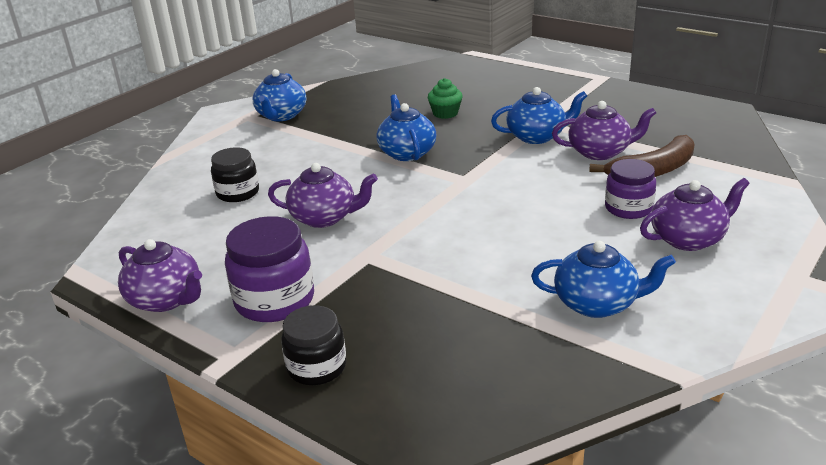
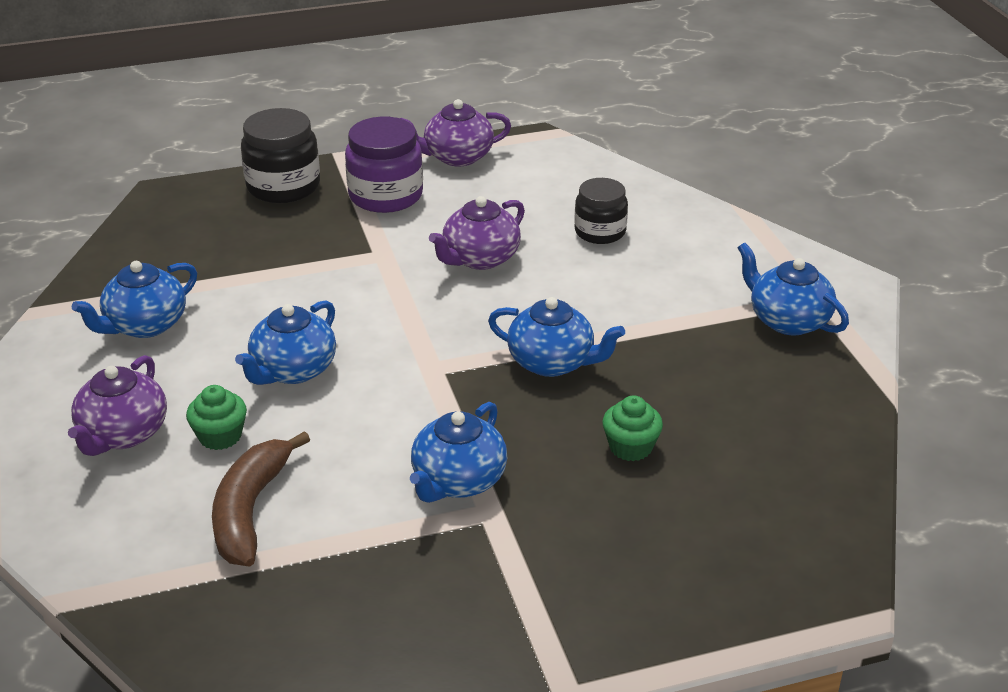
camera: 125 degrees right, 5 degrees up
(317, 367) = (283, 186): black jar -> black jar, size x1.50
(539, 218) = (293, 370): none -> blue teapot
(600, 152) = (347, 503): purple teapot -> none
(628, 208) = (220, 436): purple jar -> green cupcake

